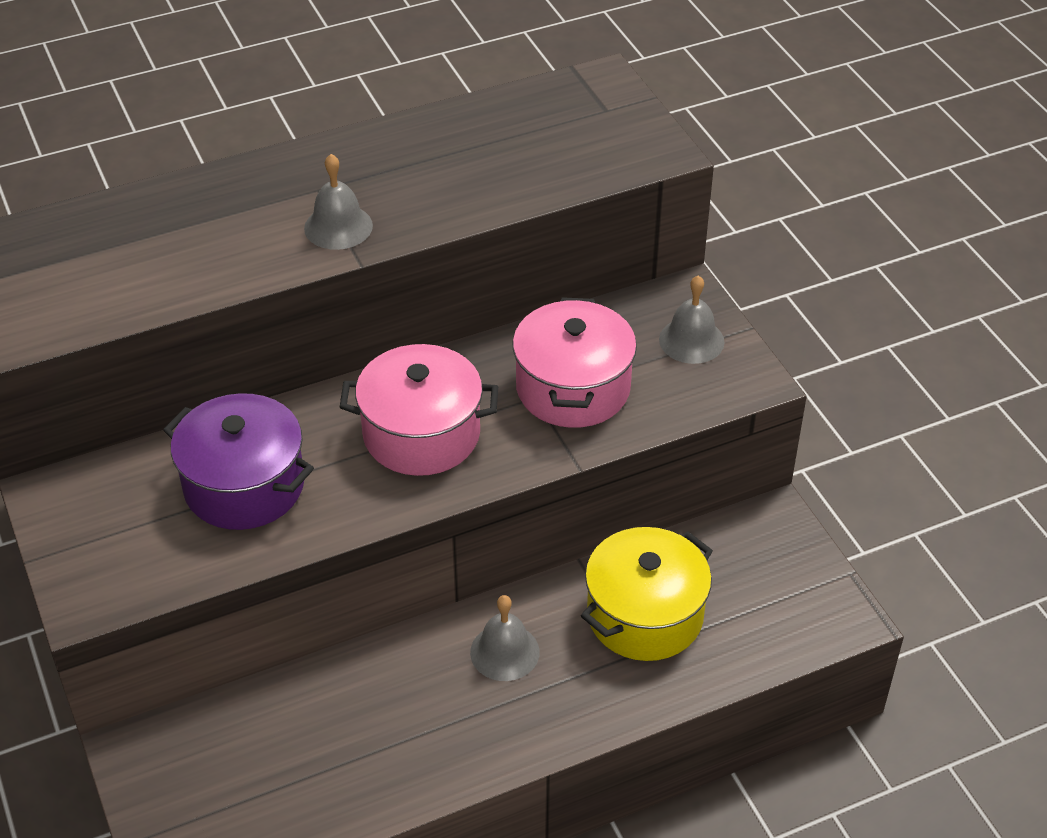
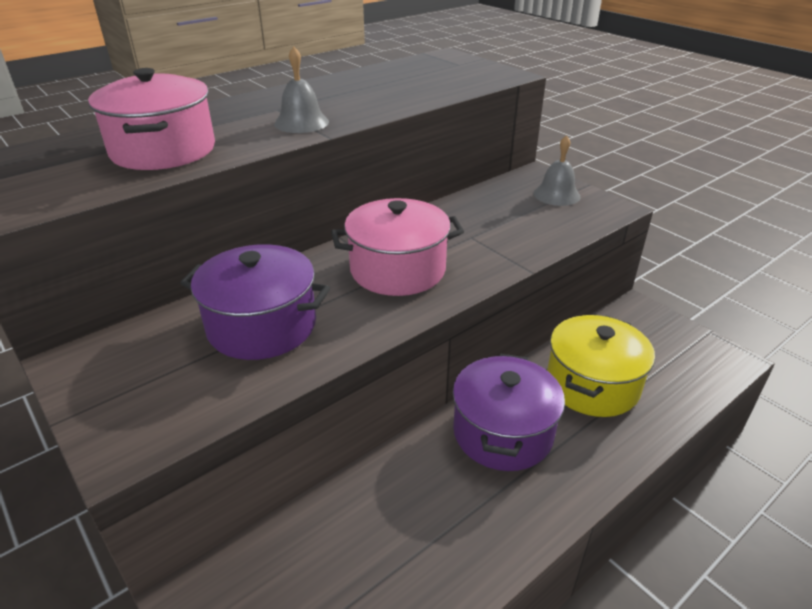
camera: 15 degrees left, 10 degrees down
(504, 652) = (503, 432): grey bell -> purple pot
(573, 388) = (495, 228): pink pot -> pink pot (163, 150)

